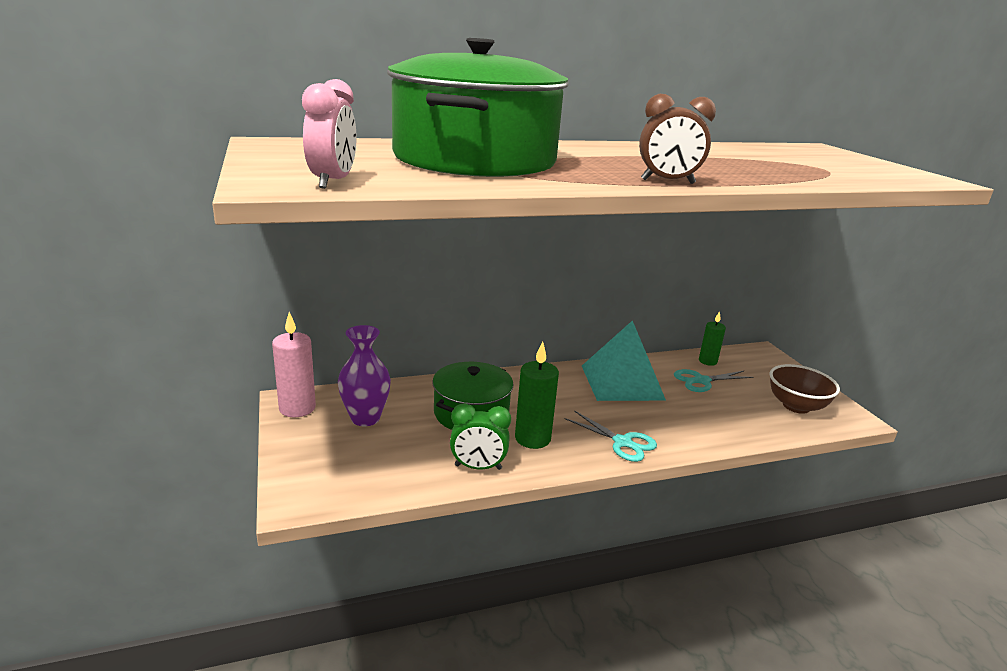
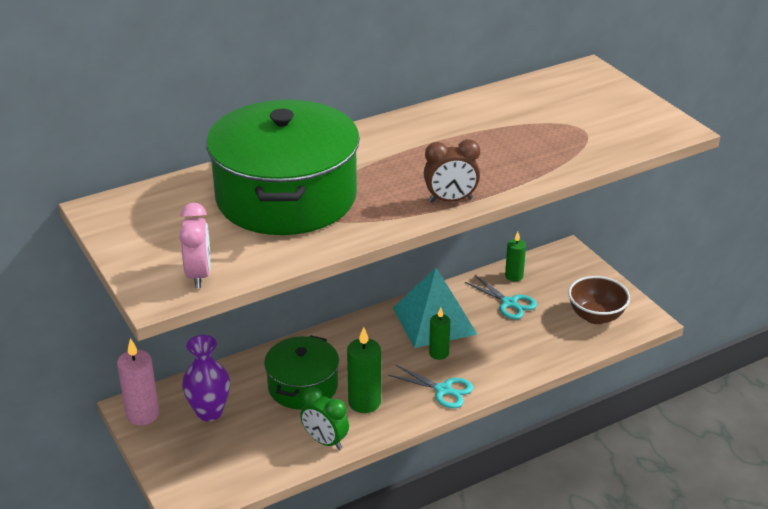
camera: 10 degrees left, 10 degrees up
(478, 467) = (325, 441): green clock -> green clock turned 45 degrees clockwise
(622, 409) = (439, 353): none -> green candle
(702, 381) = (509, 303): turquoise scissors -> turquoise scissors turned 105 degrees counterclockwise

